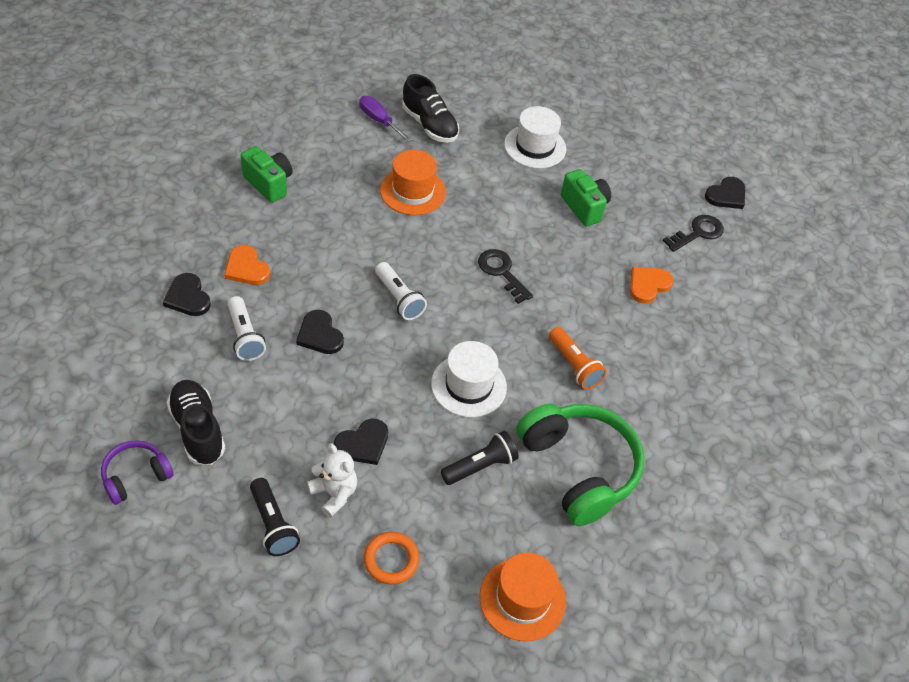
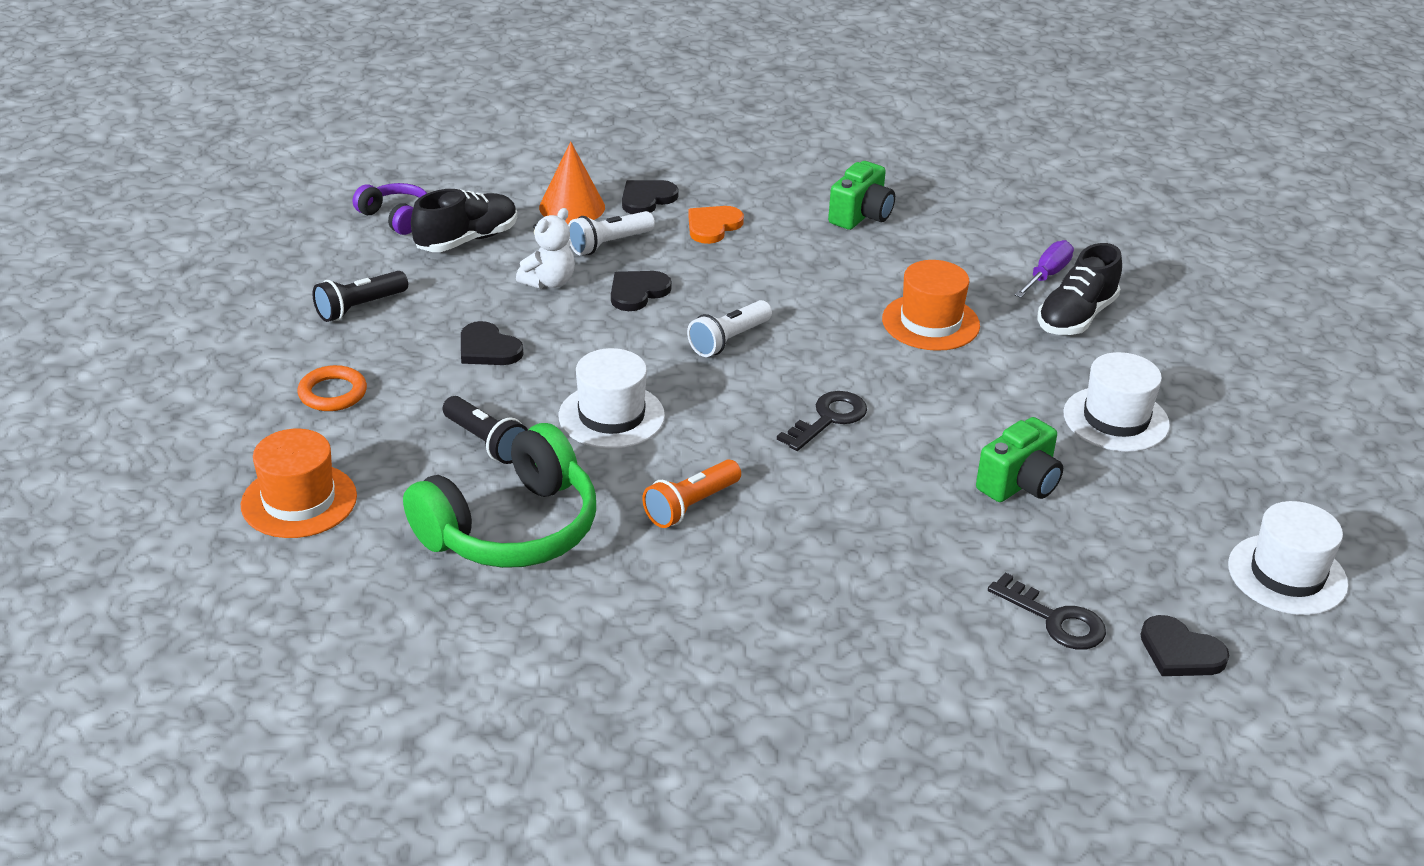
camera: 80 degrees right, 15 degrees down
(177, 348) = (572, 207): none -> orange cone
(334, 494) = (411, 340): white teddy bear -> white teddy bear (549, 282)
(648, 285) = (895, 569): orange heart -> none
(675, 135) = (1287, 575): none -> white hat

